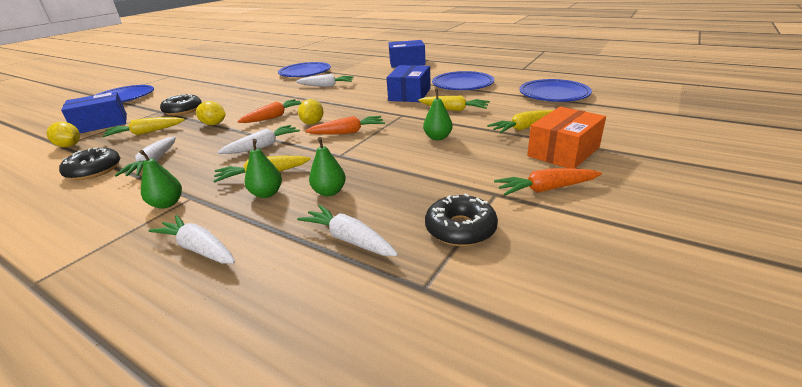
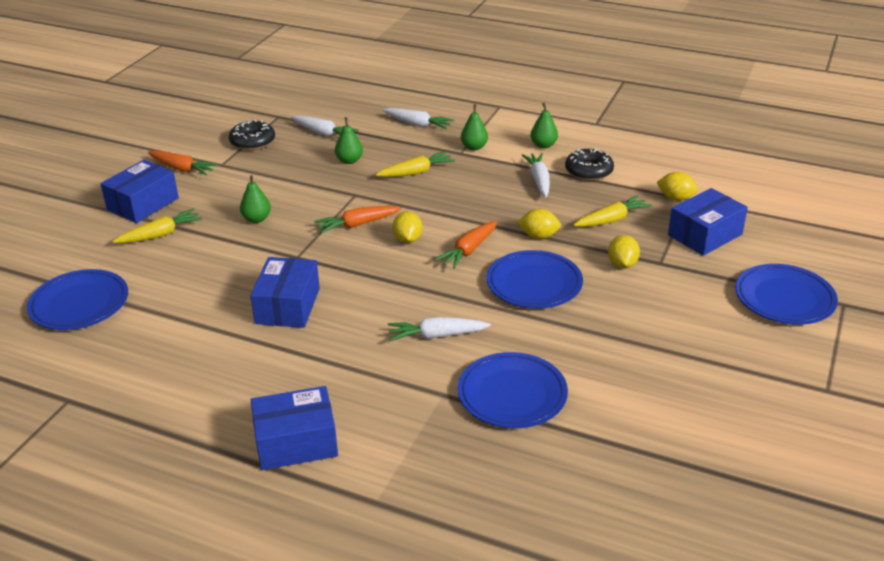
camera: 170 degrees right, 5 degrees up
(183, 110) = (622, 264): black donut -> yellow lemon
(263, 146) = (442, 203): white carrot -> none
(267, 193) = (400, 157): green pear -> green pear (543, 145)
(454, 109) = (229, 268): yellow carrot -> none
(462, 84) = (200, 336): blue plate -> blue plate (534, 284)
(545, 189) = (182, 169): orange carrot -> orange carrot turned 45 degrees clockwise
(563, 152) = (143, 204): orange box -> blue box

